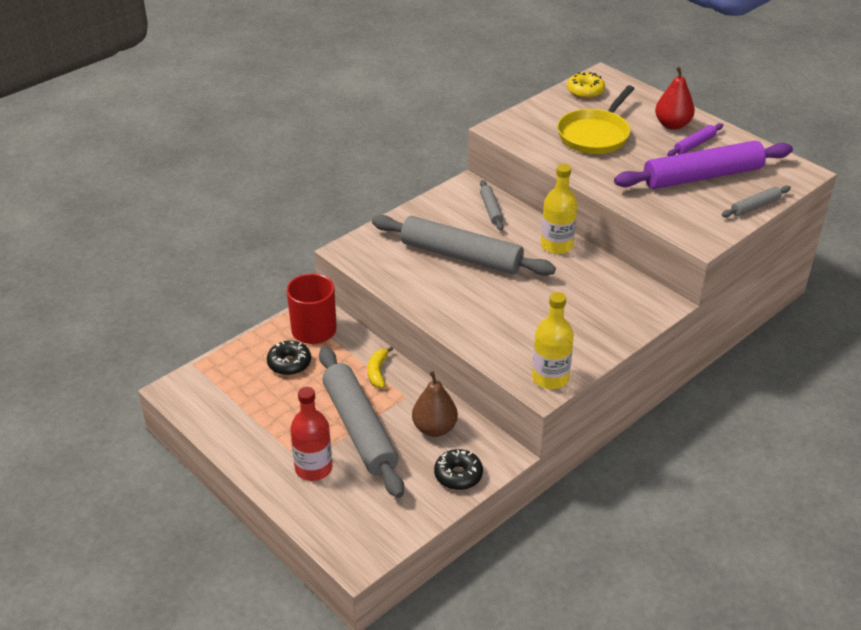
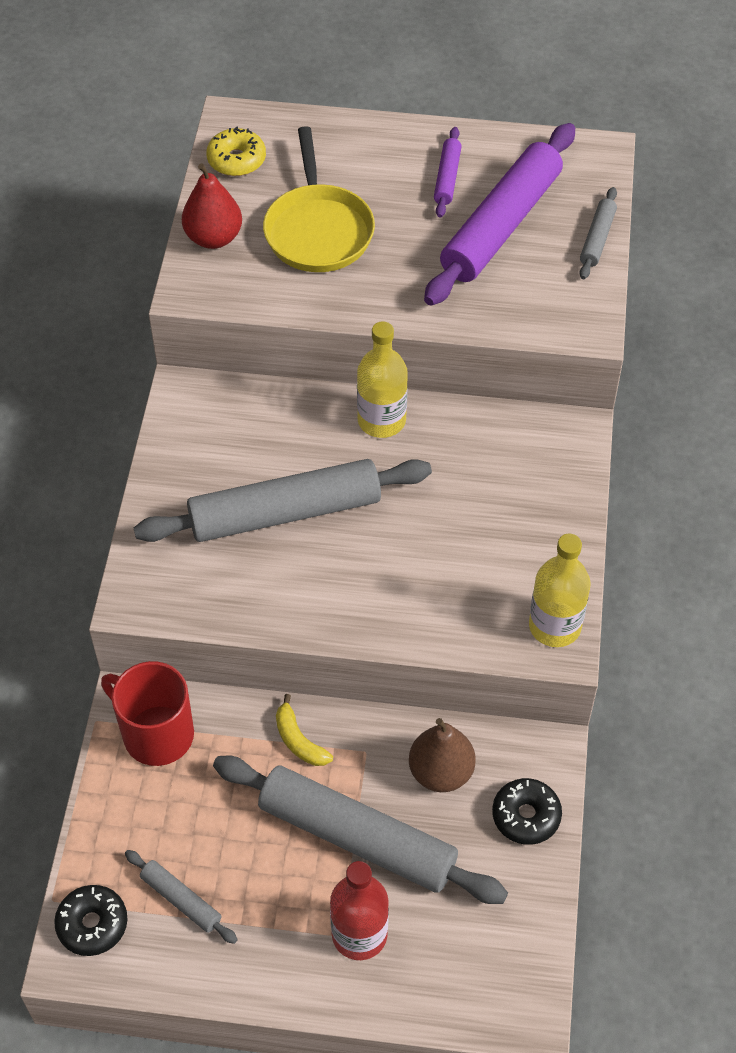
camera: 40 degrees left, 15 degrees up
(289, 363) = (178, 807): black donut -> black donut (92, 924)
(491, 209) = (250, 413): grey rolling pin -> grey rolling pin (181, 900)
(672, 125) = (393, 159): red pear -> red pear (213, 238)

